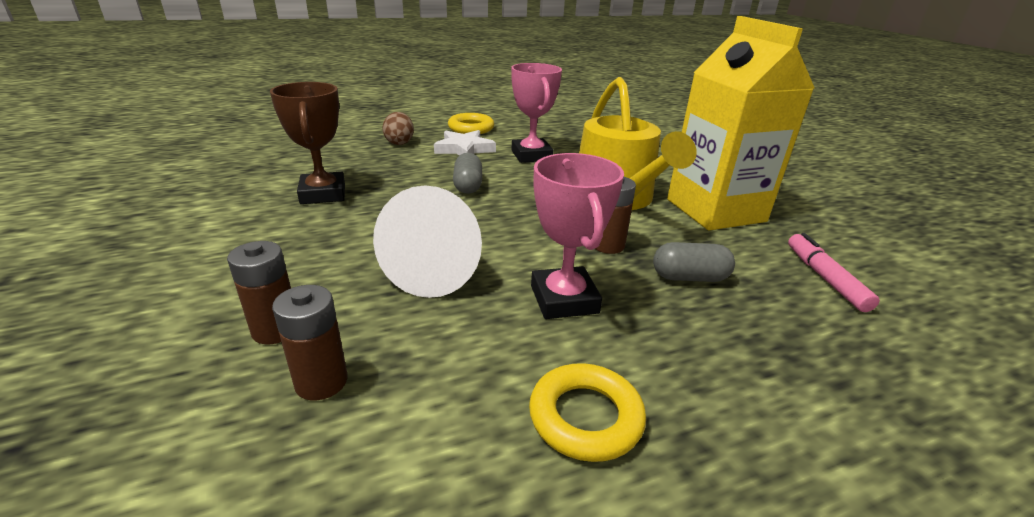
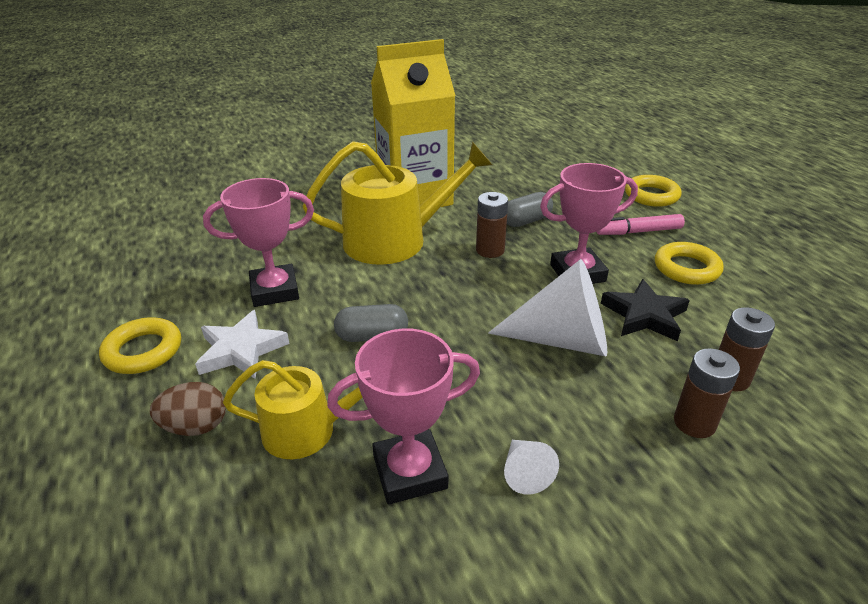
camera: 90 degrees left, 5 degrees up
(290, 231) = (525, 473): none -> white cone
(323, 194) = (410, 472): brown trophy -> pink trophy
(379, 167) = (308, 430): none -> yellow watering can
(466, 337) = (644, 315): none -> black star
(689, 277) = (526, 221): grey capsule -> grey capsule turned 60 degrees clockwise
(825, 278) = (508, 176): pink marker -> pink marker (638, 232)
(869, 444) = (651, 195): none -> yellow ring

